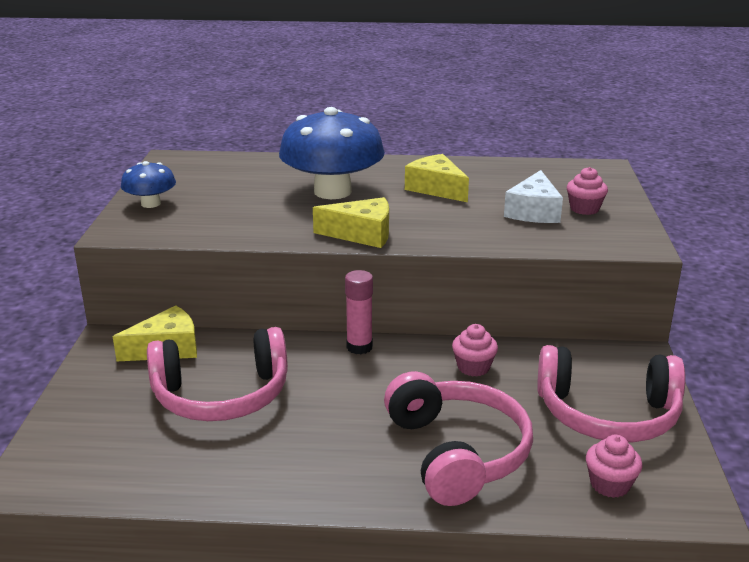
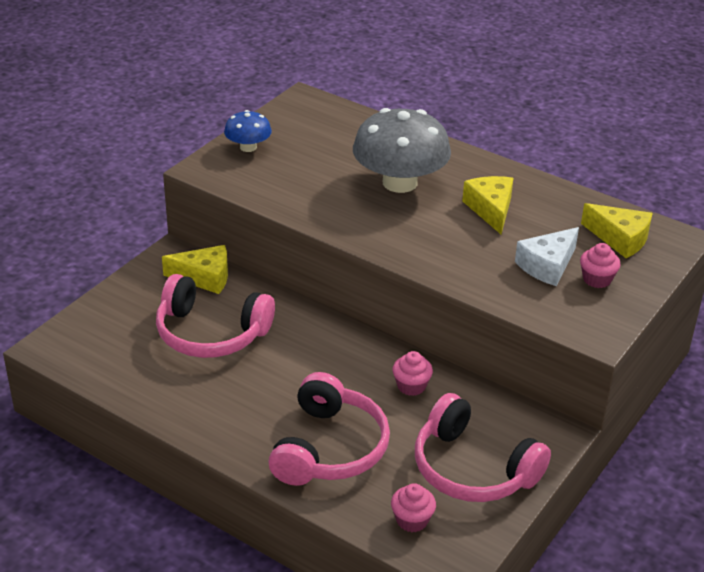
camera: 30 degrees right, 10 degrees up
(332, 191) = (399, 182): blue mushroom -> grey mushroom
(359, 347) = (342, 332): pink glue stick -> none
(362, 234) = (378, 238): yellow cheese -> yellow cheese (620, 239)

